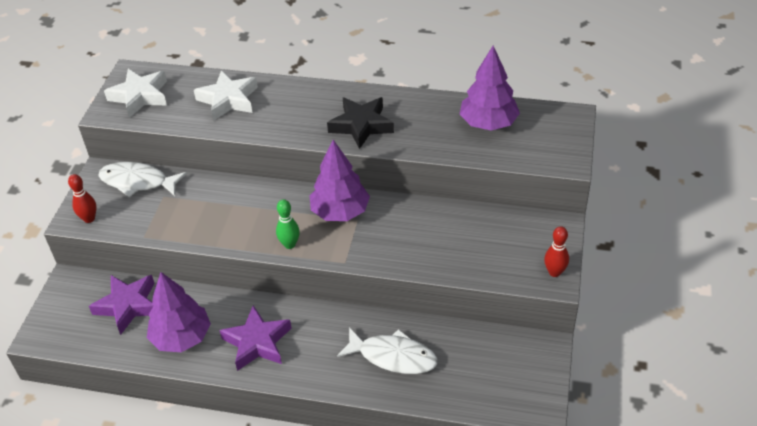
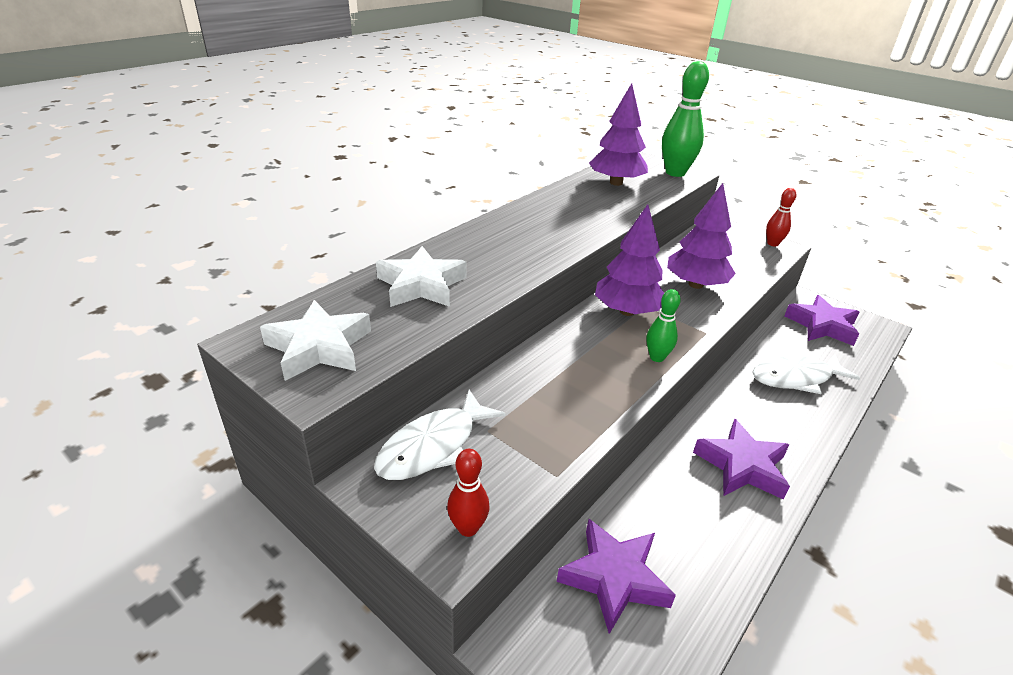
camera: 65 degrees left, 10 degrees down
(181, 337) = (705, 535): purple tree -> purple tree (695, 284)
(361, 125) = (560, 229): black star -> none
(393, 356) = (796, 378): white fish -> white fish turned 150 degrees counterclockwise
(500, 363) = (822, 326): none -> purple star
(556, 151) = (675, 173): none -> green bowling pin

